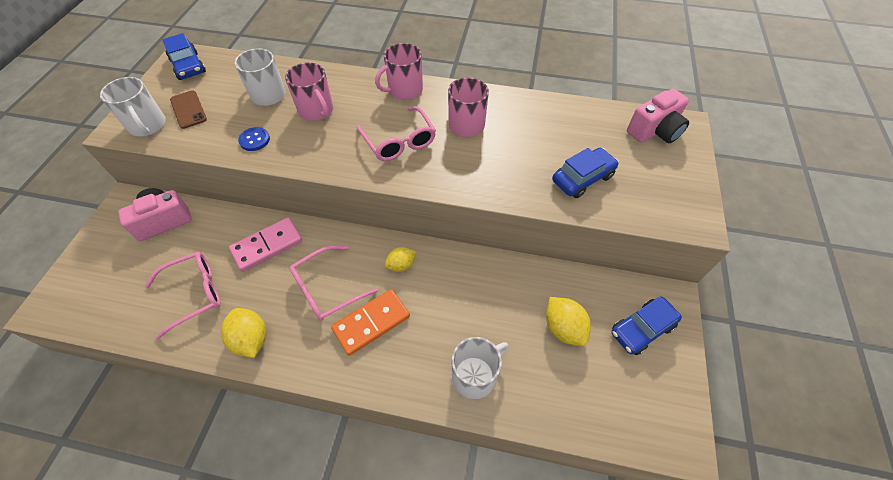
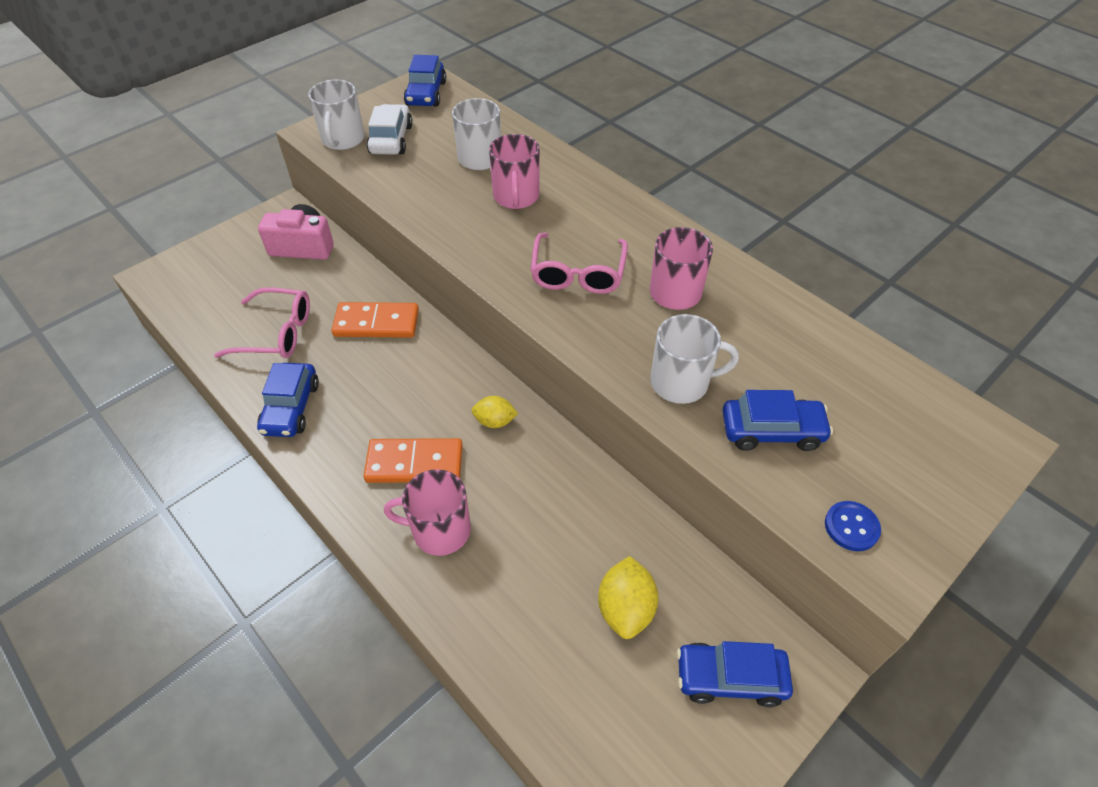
camera: 35 degrees right, 5 degrees down
(188, 109) = (391, 139): brown phone -> white car
(251, 339) = (291, 408): yellow lemon -> blue car
(254, 140) = (428, 200): blue button -> blue button (851, 527)
(267, 246) = (376, 323): pink domino -> orange domino
(327, 289) = (399, 401): pink glasses -> none
(404, 90) = (635, 217): pink mug -> pink mug (439, 530)
(475, 376) = (476, 590): white mug -> white mug (681, 382)
(654, 131) = (940, 426): pink camera -> none

